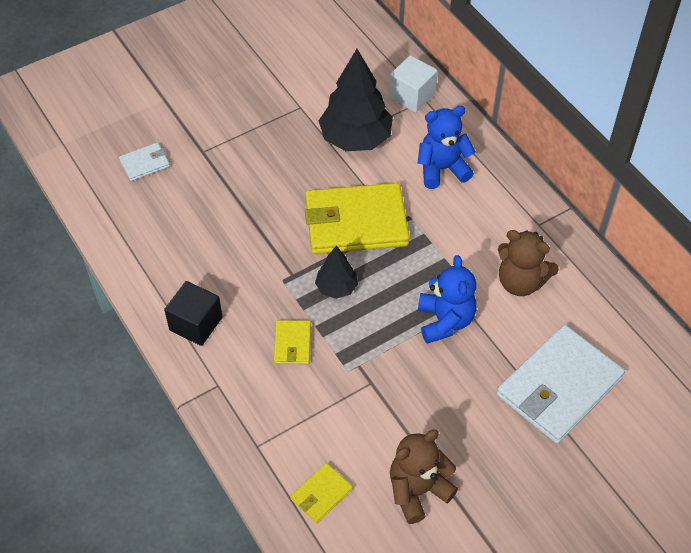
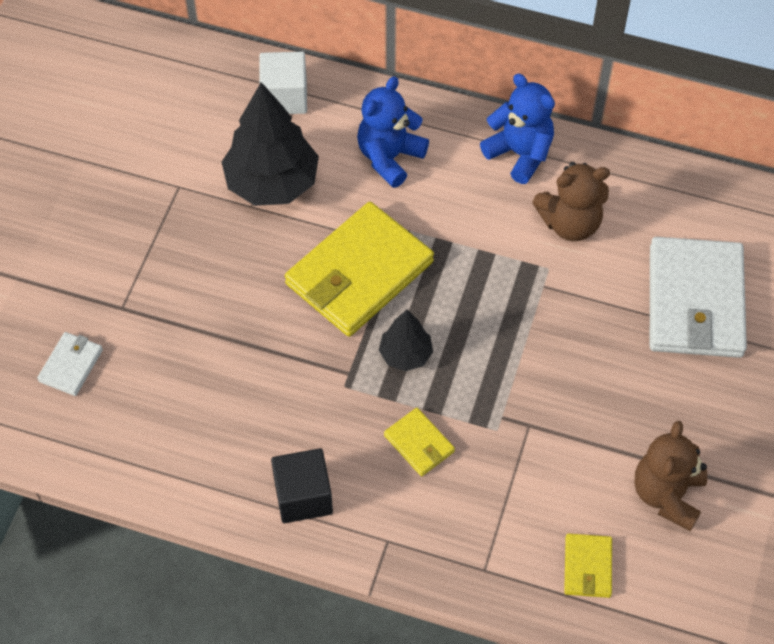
camera: 40 degrees left, 5 degrees up
(445, 321) = (538, 313): blue teddy bear -> blue teddy bear (520, 153)

